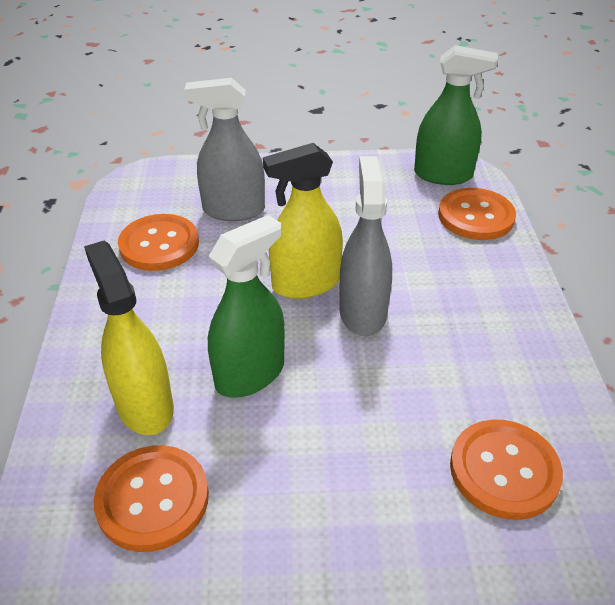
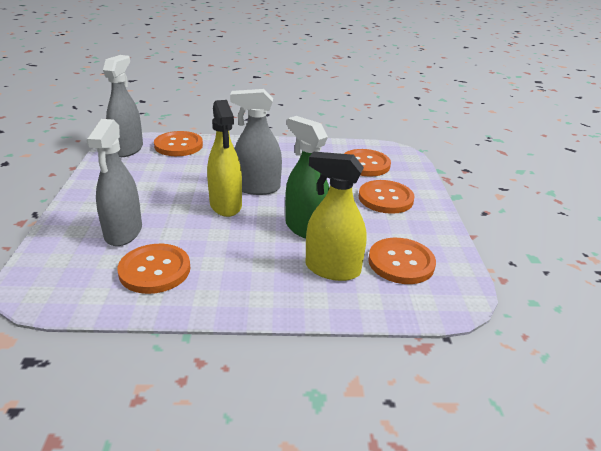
camera: 90 degrees left, 10 degrees down
(144, 406) = (332, 269): yellow spray bottle -> yellow spray bottle turned 45 degrees clockwise
(363, 496) = (385, 198): none -> orange button
(443, 175) = (128, 149): green spray bottle -> grey spray bottle

